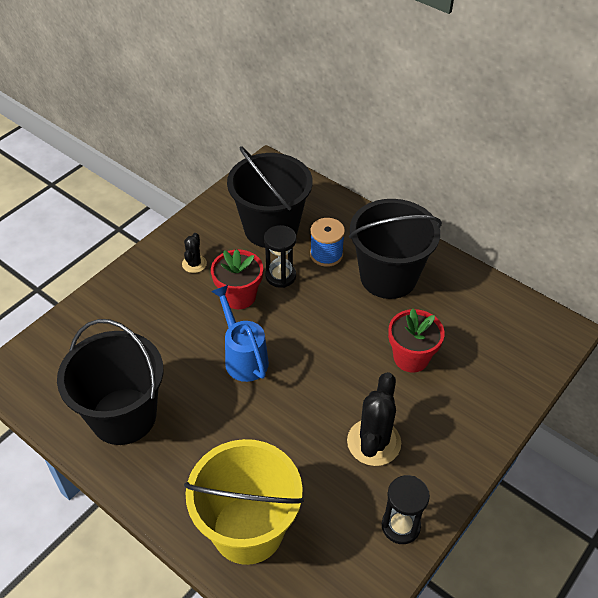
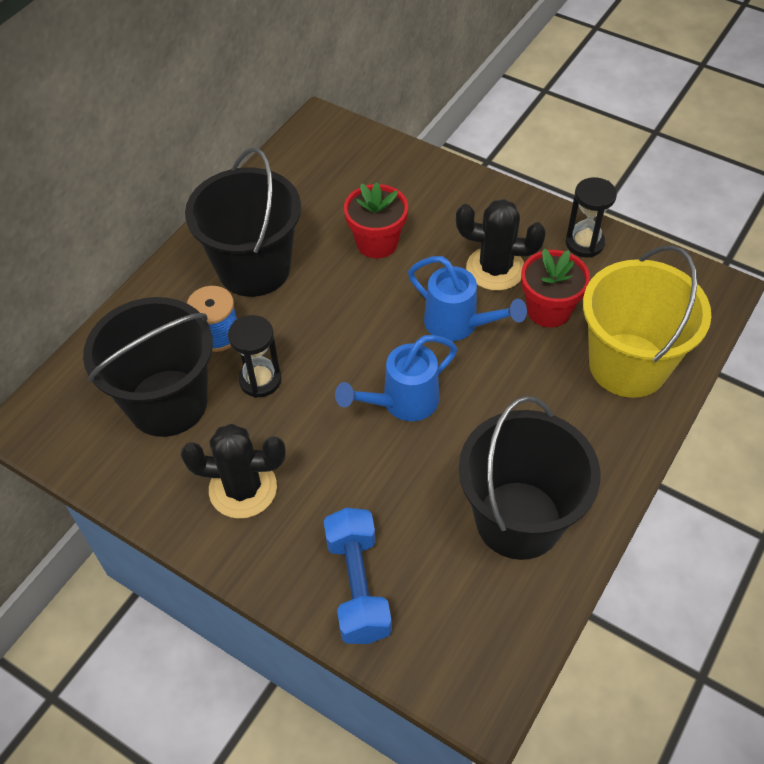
camera: 95 degrees left, 5 degrees up
(105, 317) = (357, 586): none -> blue dumbbell
(194, 264) = (243, 488): black cactus -> black cactus, size x1.84
(239, 296) = (300, 423): red flower pot -> red flower pot (548, 310)
(313, 404) = (458, 324): none -> blue watering can

